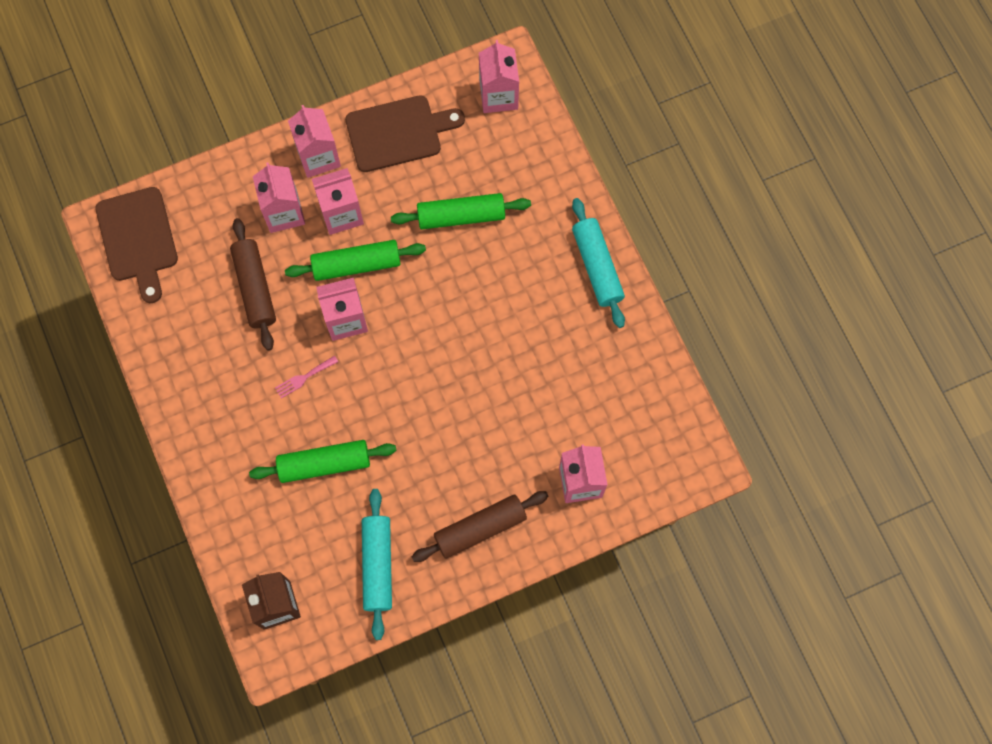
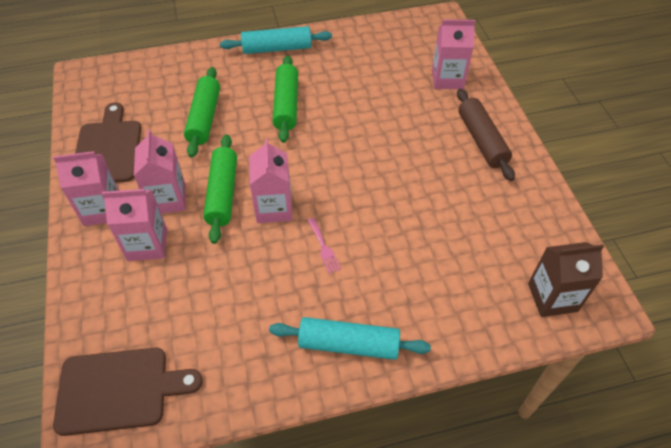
camera: 80 degrees left, 20 degrees down
(255, 288) = (218, 278): brown rolling pin -> none
(324, 464) = (413, 241): green rolling pin -> green rolling pin (286, 105)
(377, 565) = (512, 212): turquoise rolling pin -> turquoise rolling pin (348, 344)
(498, 95) = (108, 82): pink carton -> none

